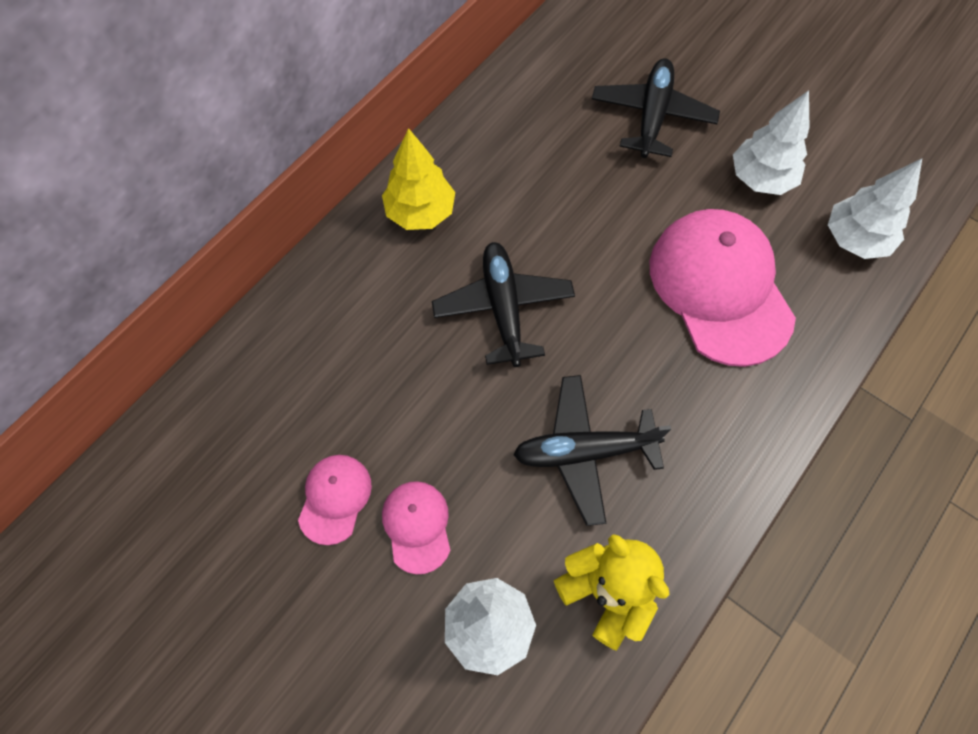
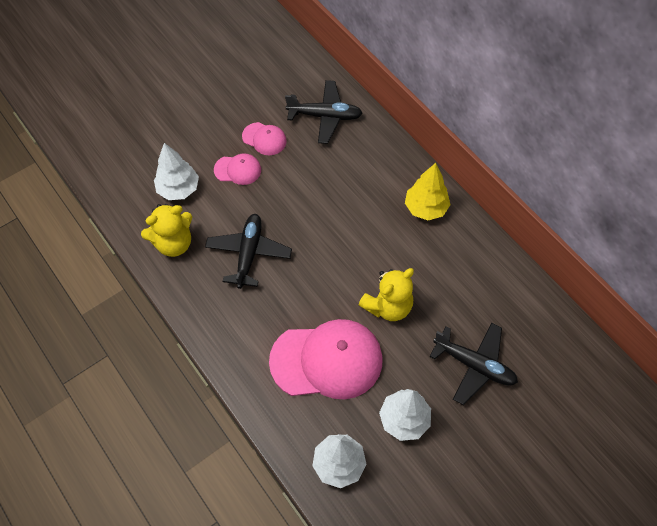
camera: 105 degrees right, 5 degrees down
(503, 308) = (348, 236): black plane -> black plane (325, 116)
(605, 229) = (388, 306): none -> yellow teddy bear

